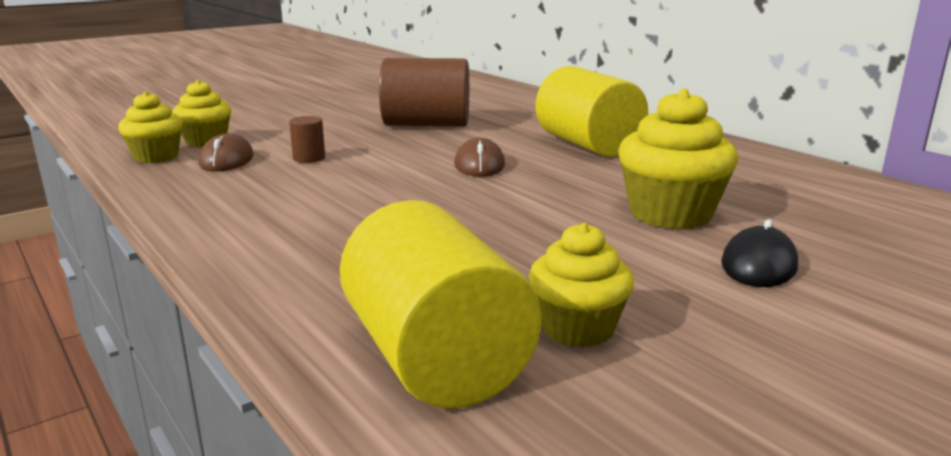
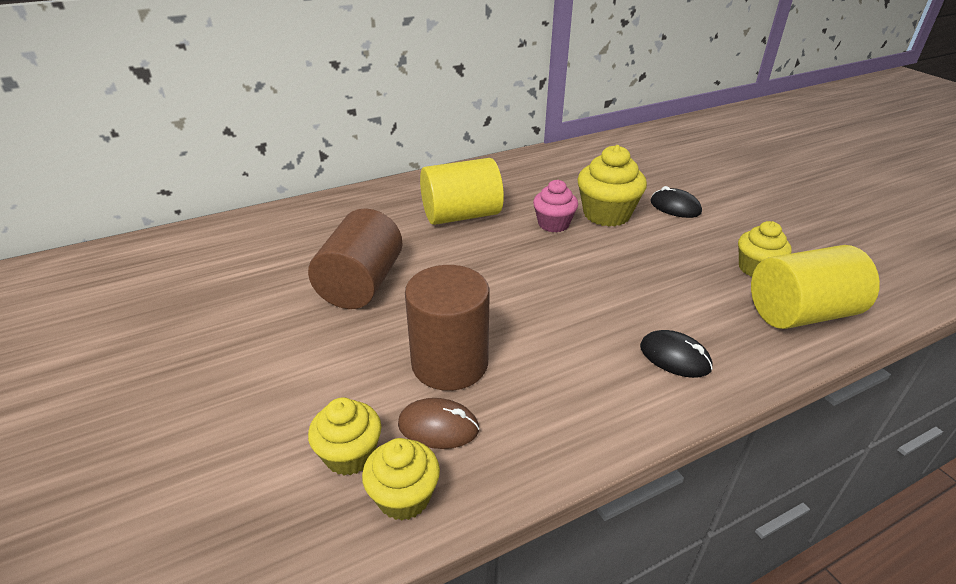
camera: 80 degrees left, 15 degrees up
(309, 158) = (450, 363): brown cylinder -> brown cylinder, size x2.41
(312, 250) = (674, 357): none -> black mouse
(479, 165) = (497, 268): brown mouse -> none
(607, 185) = (553, 224): none -> pink cupcake

